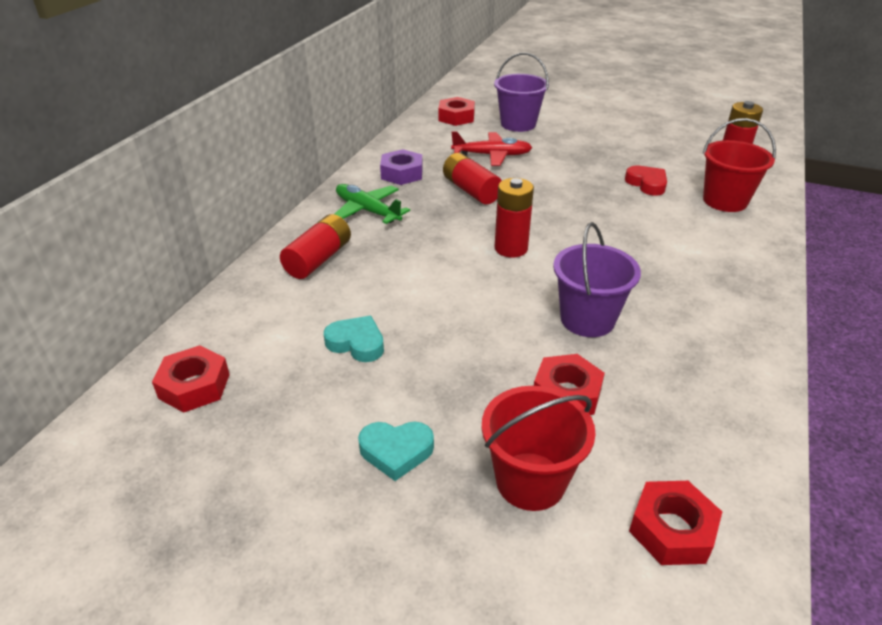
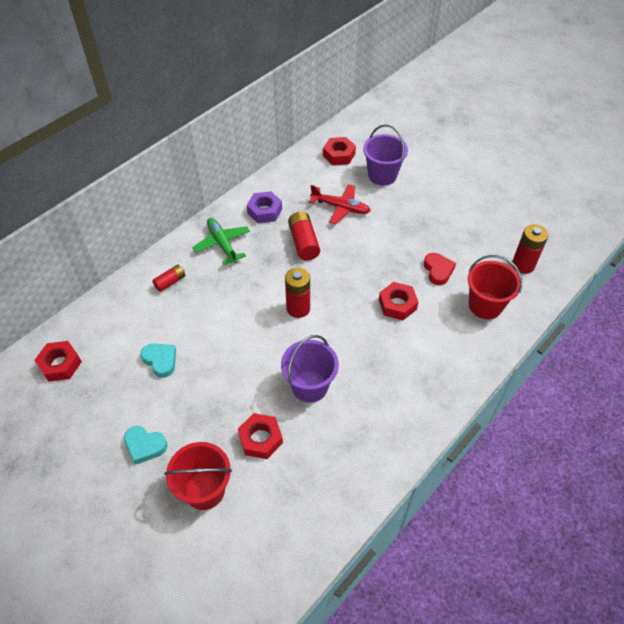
camera: 20 degrees right, 15 degrees up
(318, 259) = (170, 282): red battery -> red battery, size x0.61
(671, 529) = (260, 546): red nut -> red nut (397, 304)

